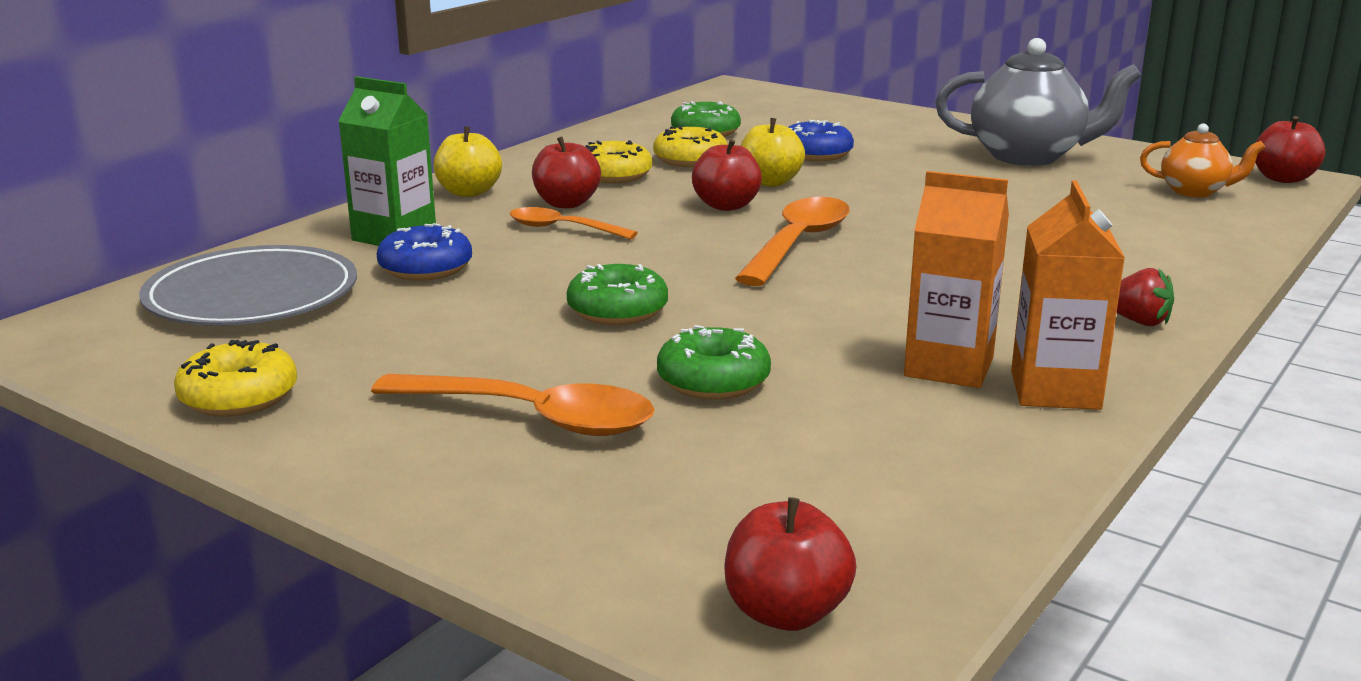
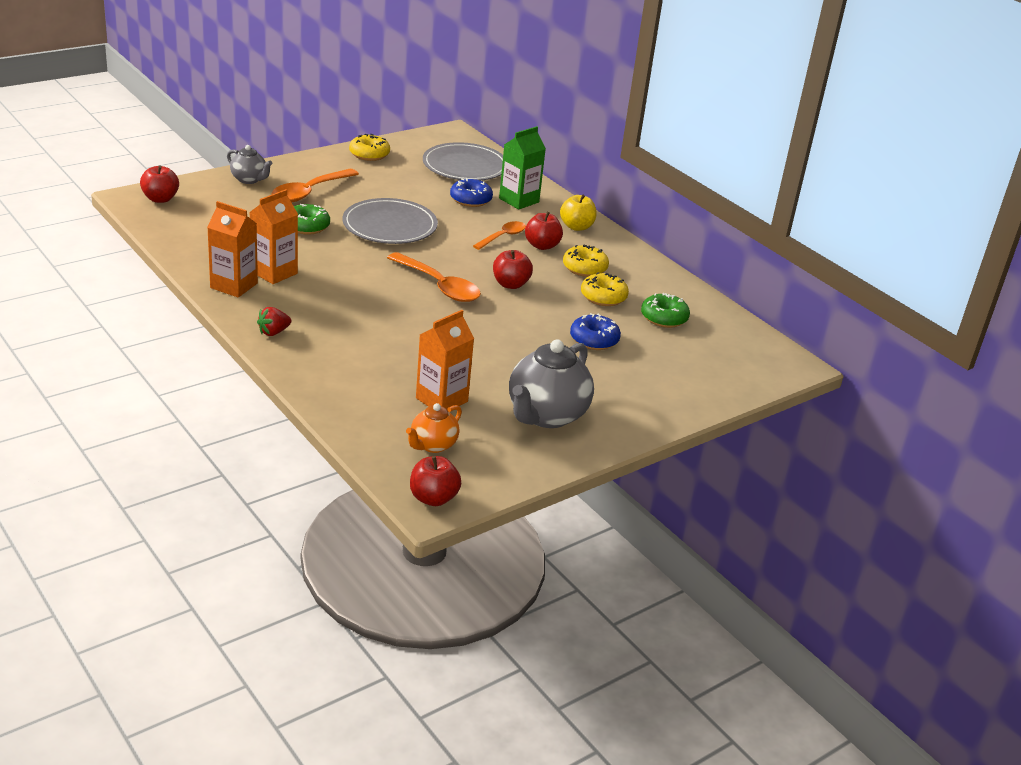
camera: 105 degrees right, 10 degrees up
(526, 512) = (249, 180): none -> grey teapot
(617, 311) = (390, 226): green donut -> grey plate
(770, 182) = (544, 308): yellow apple -> none
(1096, 200) = (441, 400): none -> orange carton

